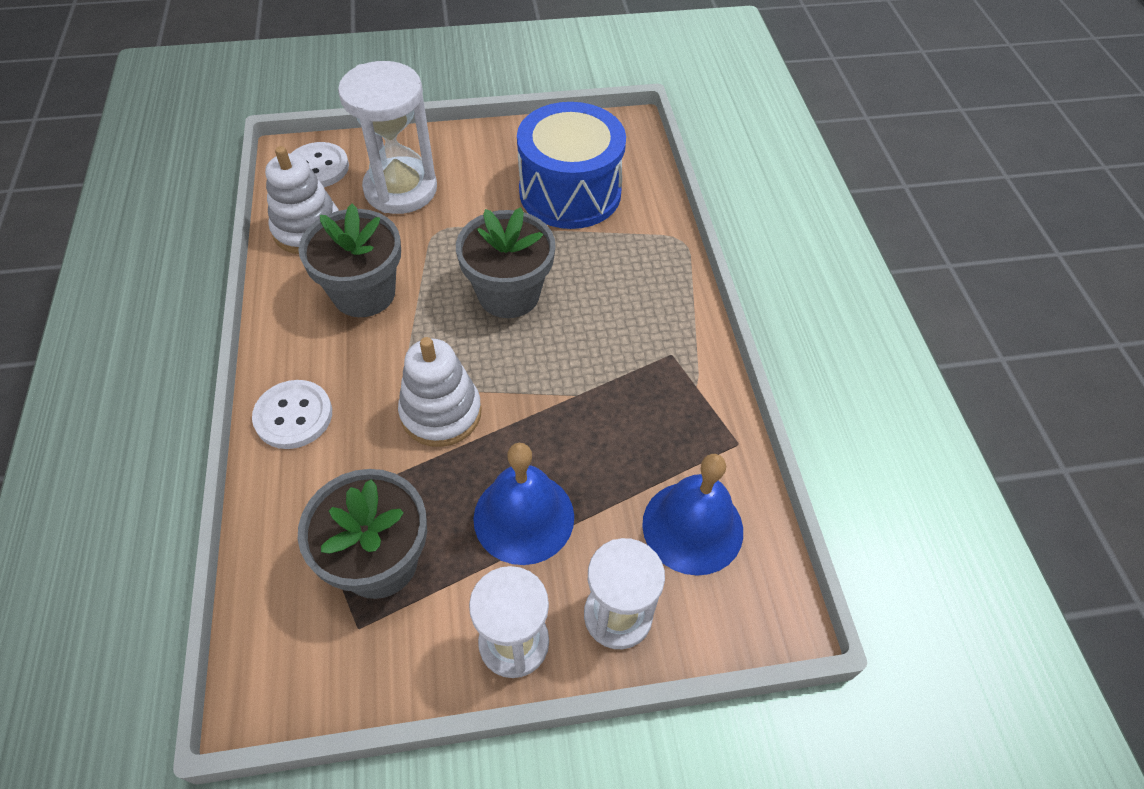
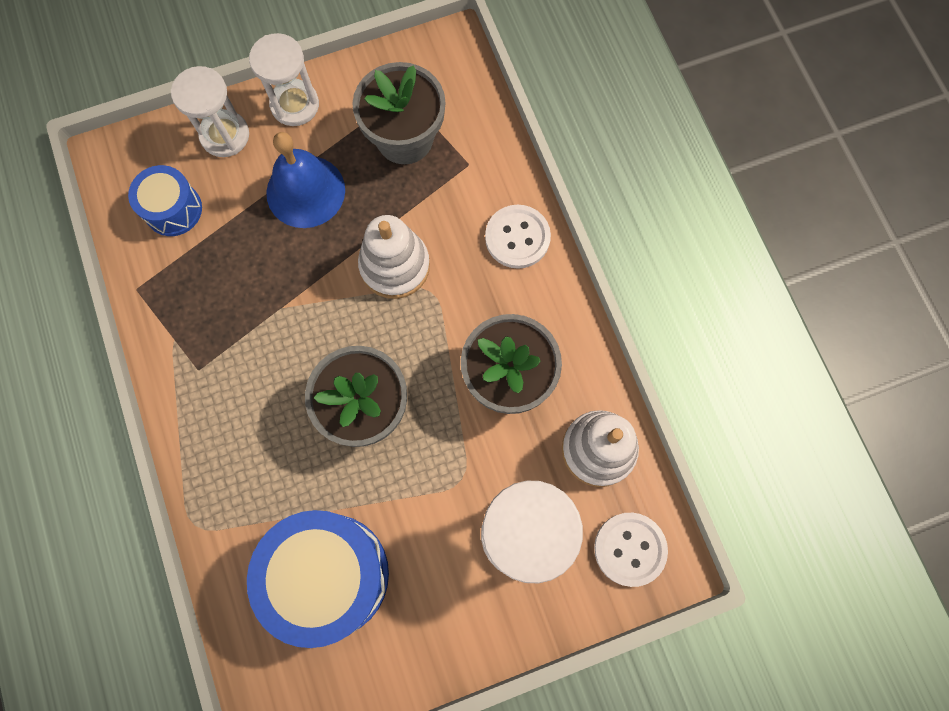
camera: 170 degrees right, 20 degrees up
(692, 527) = (173, 209): blue bell -> blue drum

